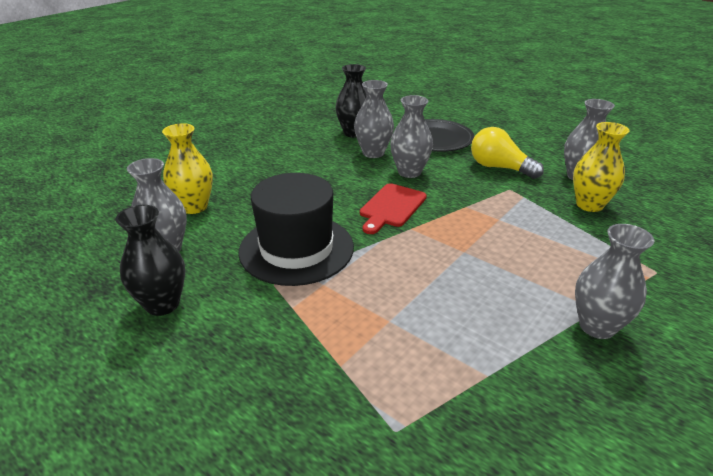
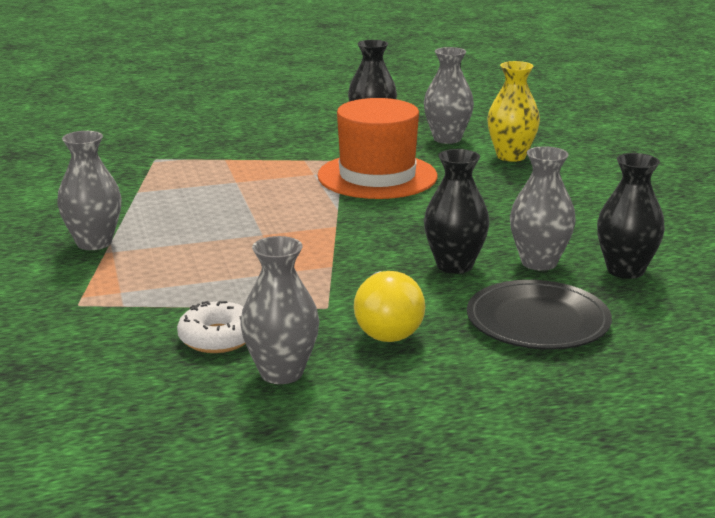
camera: 125 degrees right, 10 degrees down
(296, 249) = (377, 176): black hat -> orange hat
(392, 207) = (387, 230): red cutting board -> none
(409, 172) = (454, 265): grey vase -> black vase
(499, 168) = (386, 327): yellow light bulb -> yellow light bulb turned 105 degrees clockwise
(589, 205) = (217, 338): yellow vase -> white donut

